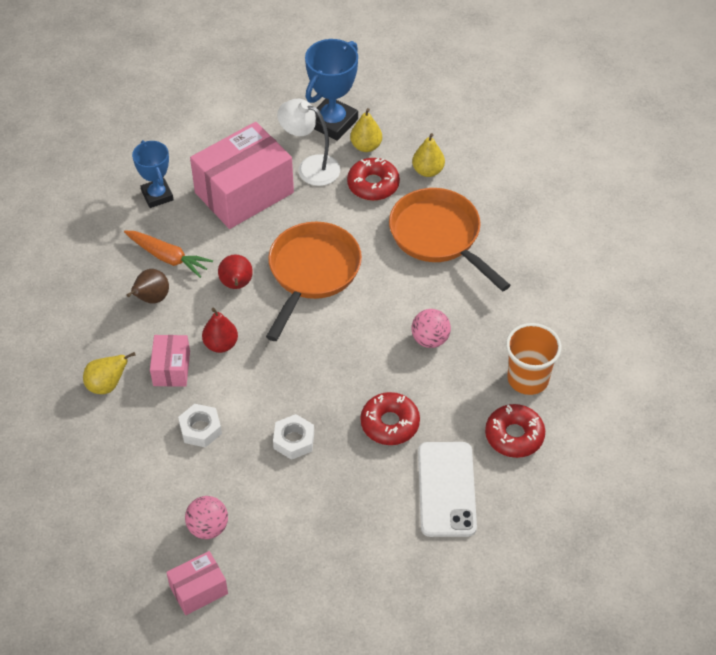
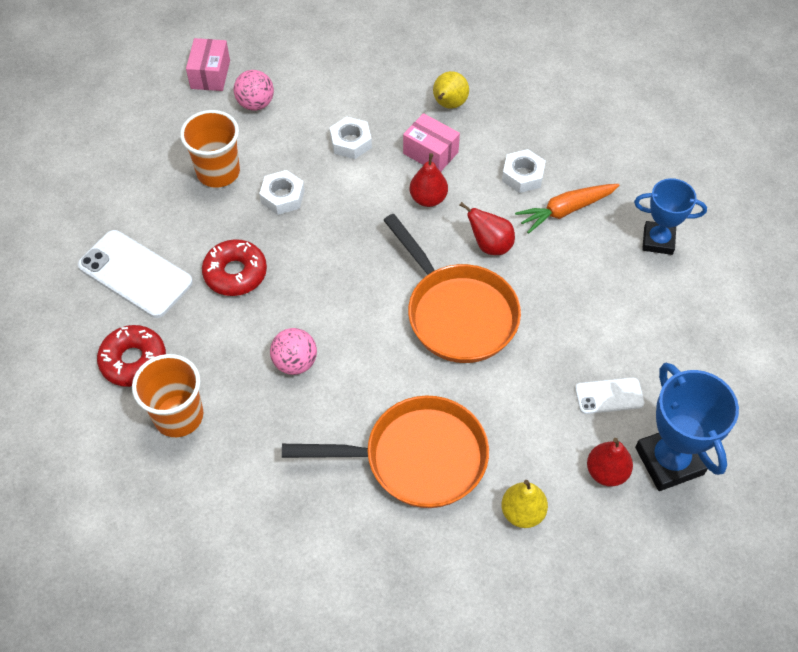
camera: 125 degrees right, 5 degrees up
(151, 299) = (523, 175): brown pear -> white nut
(244, 193) = (611, 315): pink box -> none
(304, 503) = (218, 172): none -> orange cup
(310, 167) = (609, 396): white lamp -> white phone
(366, 146) = (606, 472): yellow pear -> red pear
(373, 185) = (540, 441): red donut -> none

